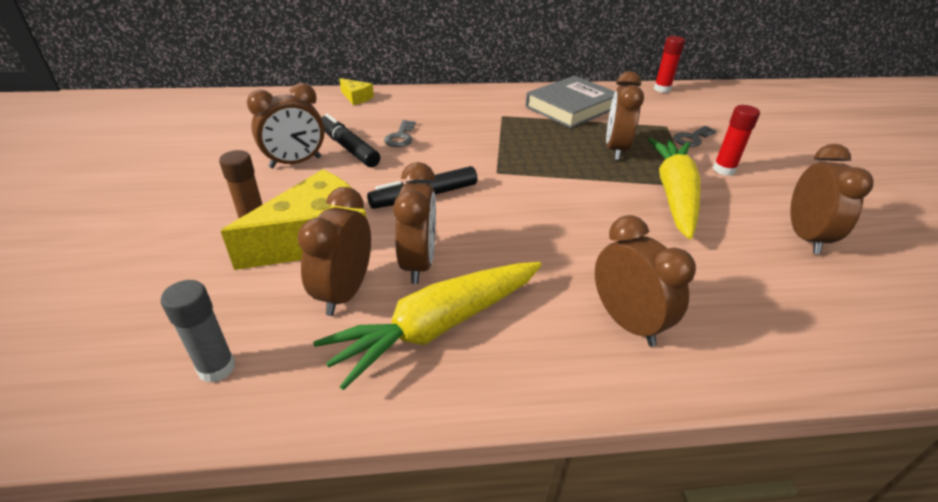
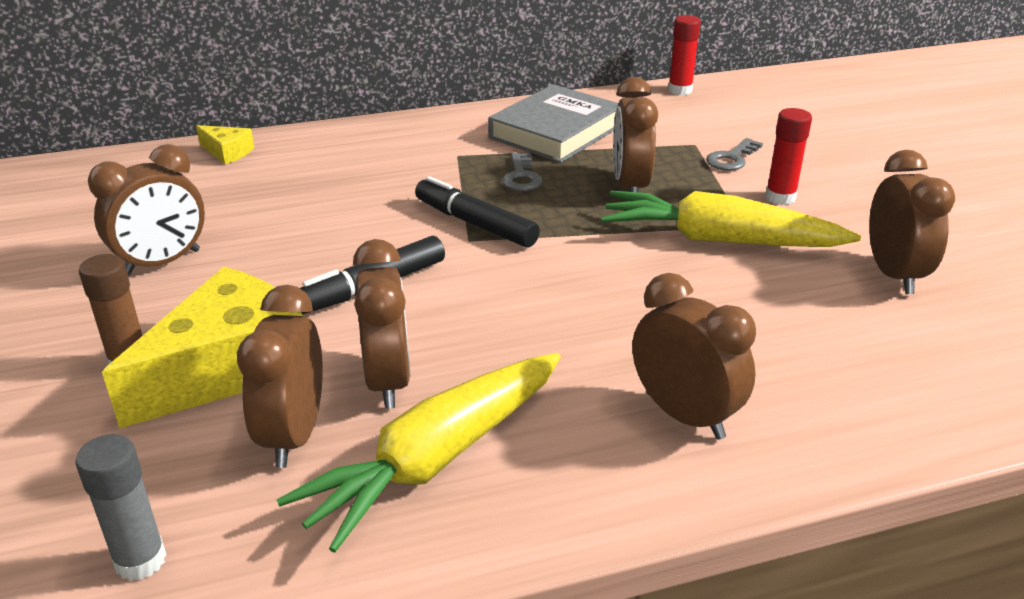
camera: 10 degrees left, 5 degrees down
(349, 148) = (238, 231): black marker -> black marker (475, 223)
(400, 137) = (313, 205): grey key -> grey key (521, 177)
(674, 194) = (719, 240): yellow carrot -> yellow carrot turned 75 degrees counterclockwise

